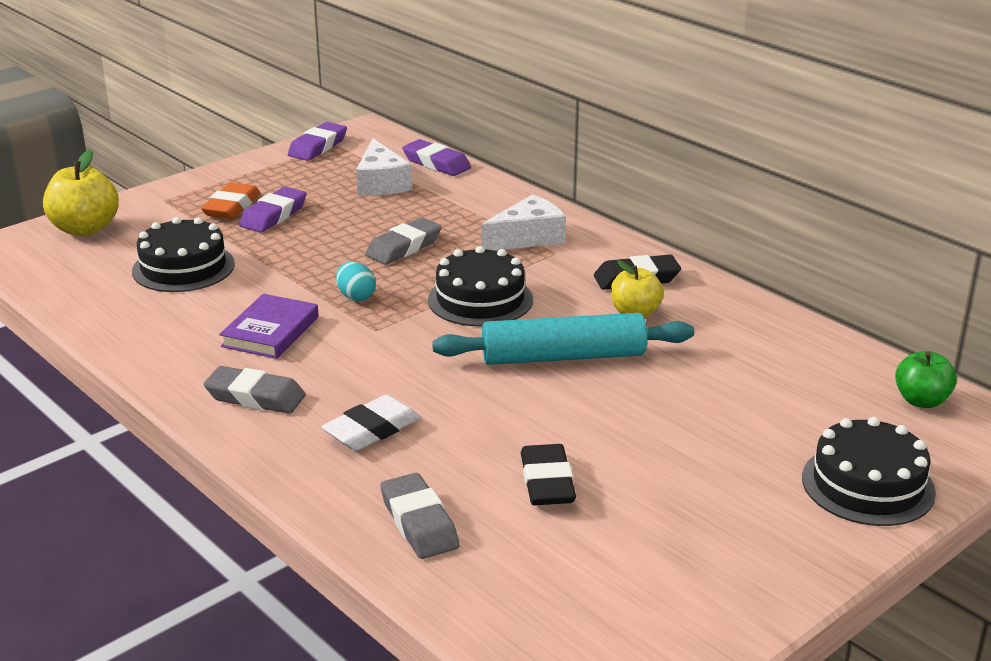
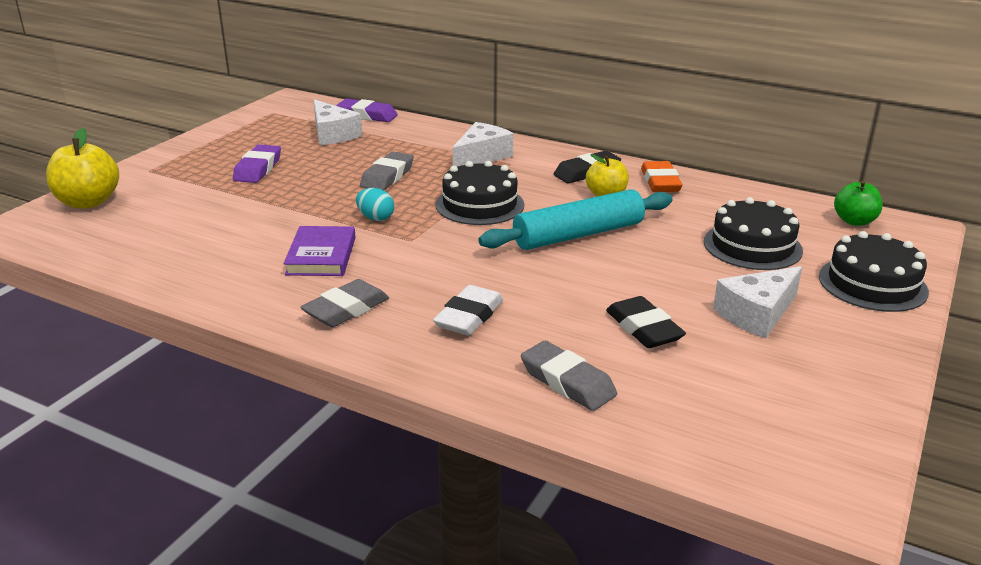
camera: 20 degrees left, 0 degrees up
(183, 267) = (204, 219): black cake -> black cake (752, 246)
(232, 207) = (215, 167): orange eraser -> orange eraser (660, 182)
(255, 397) = (346, 309): grey eraser -> grey eraser turned 45 degrees counterclockwise
(318, 147) = (259, 115): purple eraser -> none
(691, 492) = (757, 314): none -> white cheese

